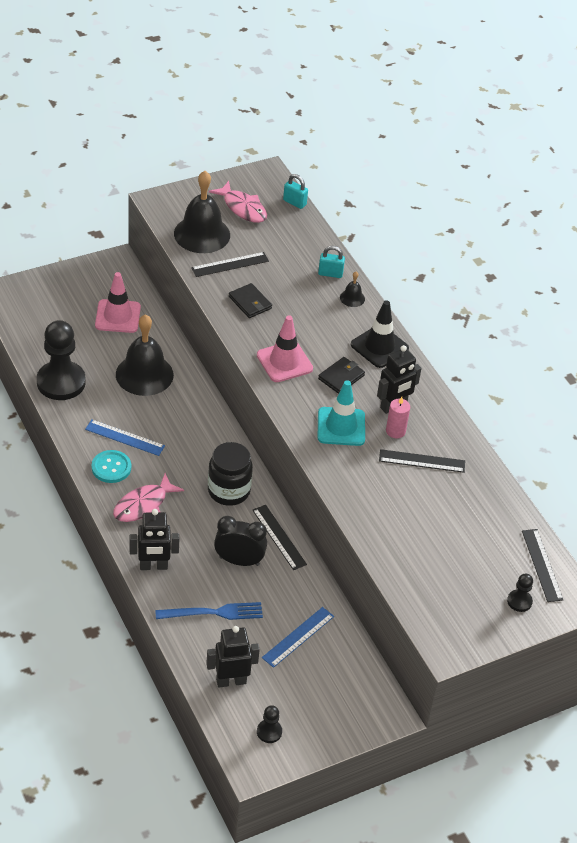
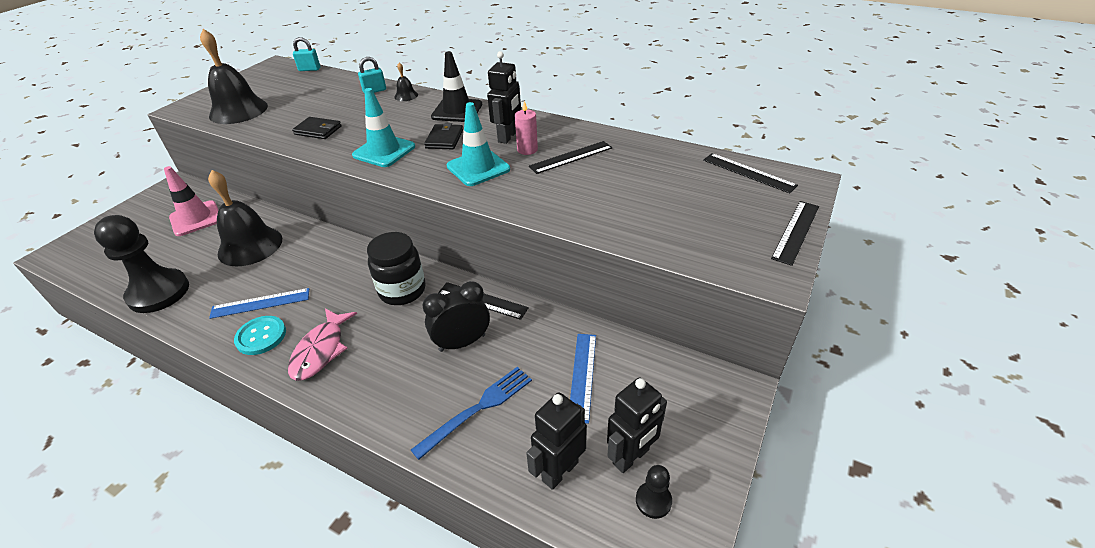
camera: 30 degrees left, 5 degrees down
(153, 566) = (374, 403): black robot -> black robot (631, 457)
(230, 264) = (280, 117): black ruler -> black ruler (796, 231)
(242, 208) = (266, 86): pink fish -> none
(284, 362) = (384, 151): pink traffic cone -> turquoise traffic cone
(519, 601) = (770, 205): black pawn -> none

